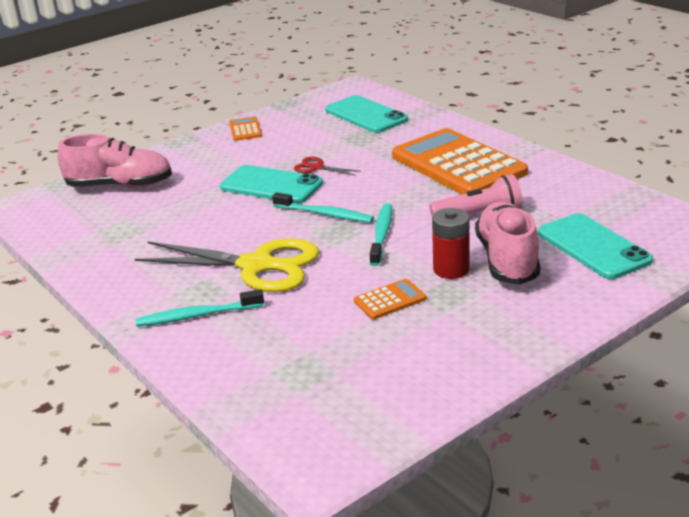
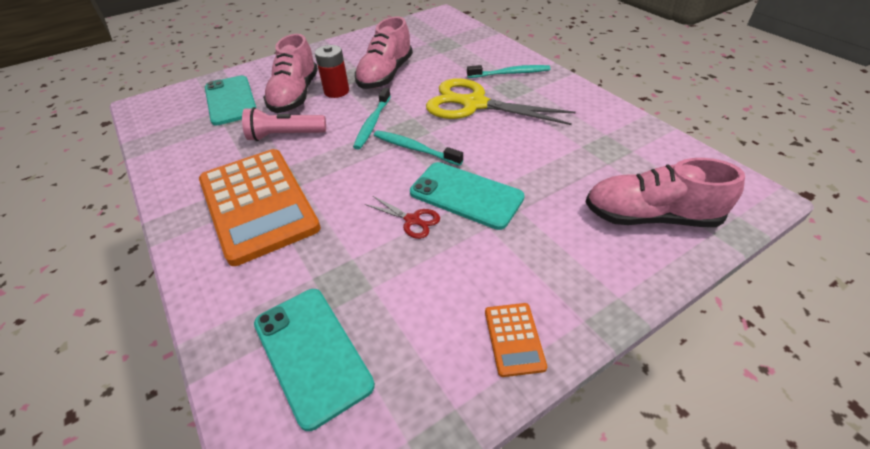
camera: 175 degrees left, 15 degrees up
(390, 300) = (385, 75): orange calculator -> pink shoe

